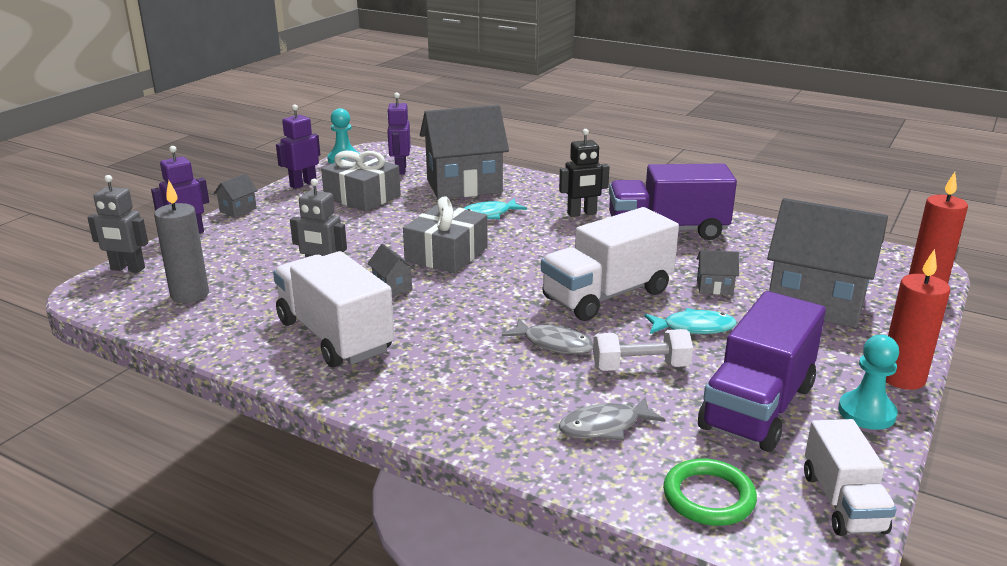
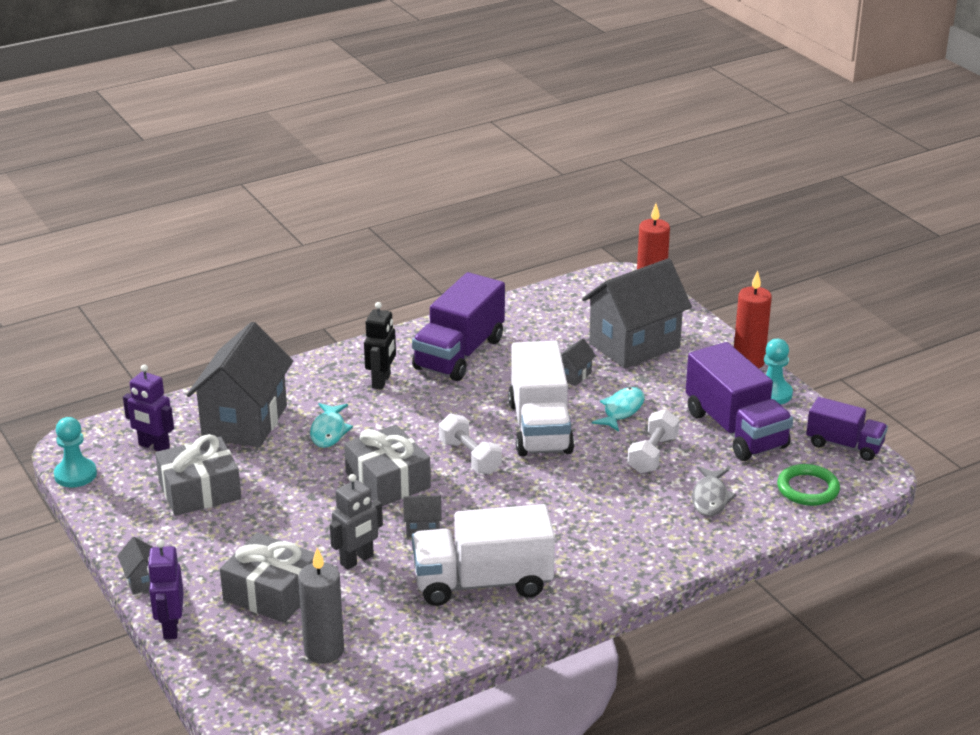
camera: 60 degrees left, 5 degrees up
(127, 269) = (221, 683): grey robot -> none
(254, 254) = (272, 592): none -> grey gift
(303, 184) = (118, 520): purple robot -> none
(520, 277) = (470, 457): none -> white dumbbell
(554, 344) = (590, 479): grey fish -> none
(842, 502) = (844, 445): white truck -> purple truck

